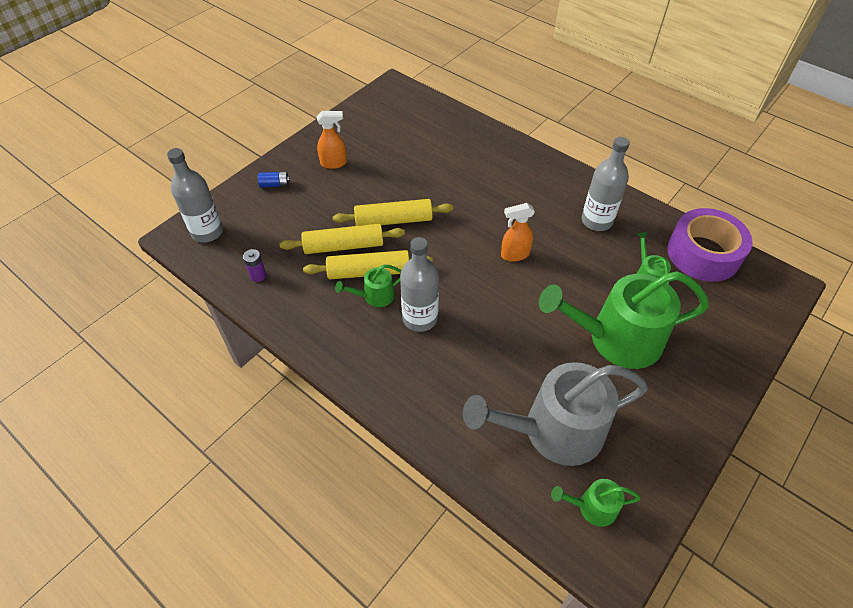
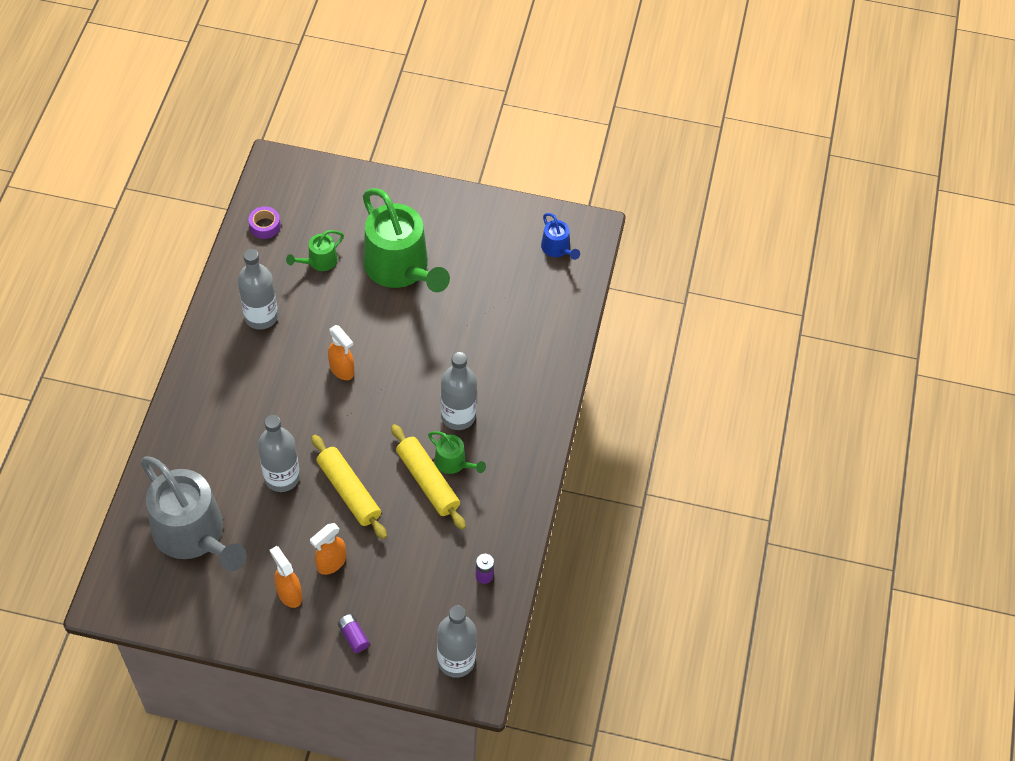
camera: 120 degrees left, 5 degrees up
(275, 184) = (353, 636): blue battery -> purple battery
(340, 191) = (331, 563): none -> orange spray bottle
(343, 246) = (407, 520): yellow rolling pin -> none
(431, 187) = (282, 477): none -> grey bottle
(554, 431) = (511, 287): grey watering can -> grey watering can (193, 534)
(592, 507) = (557, 248): green watering can -> blue watering can
(703, 254) = (265, 226): purple tape -> purple tape, size x0.44

